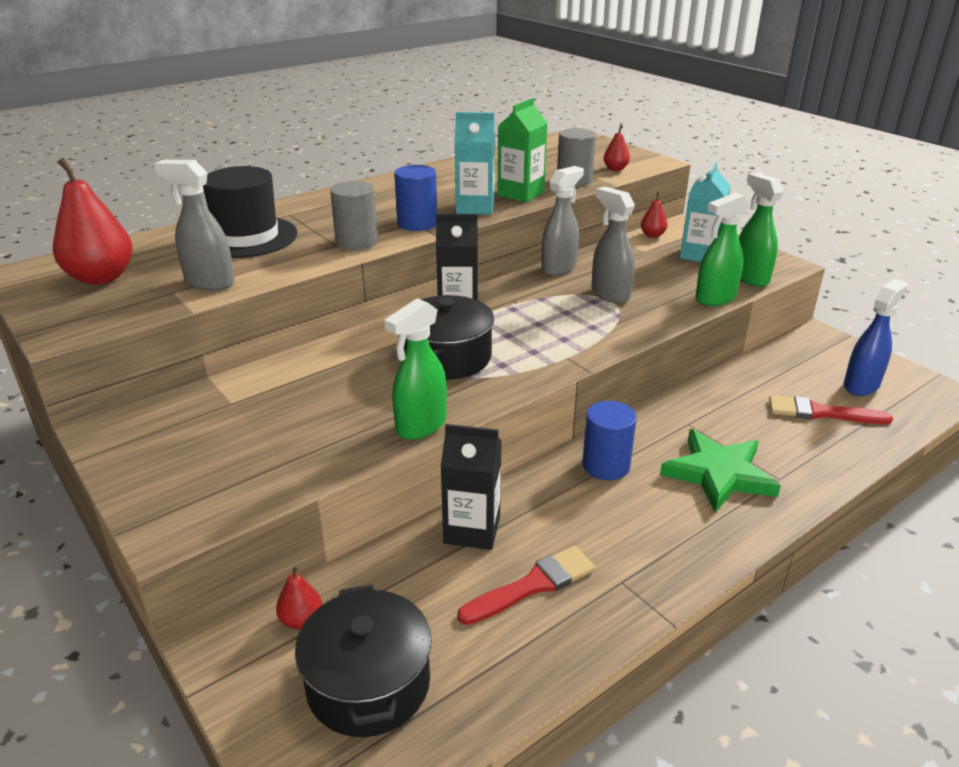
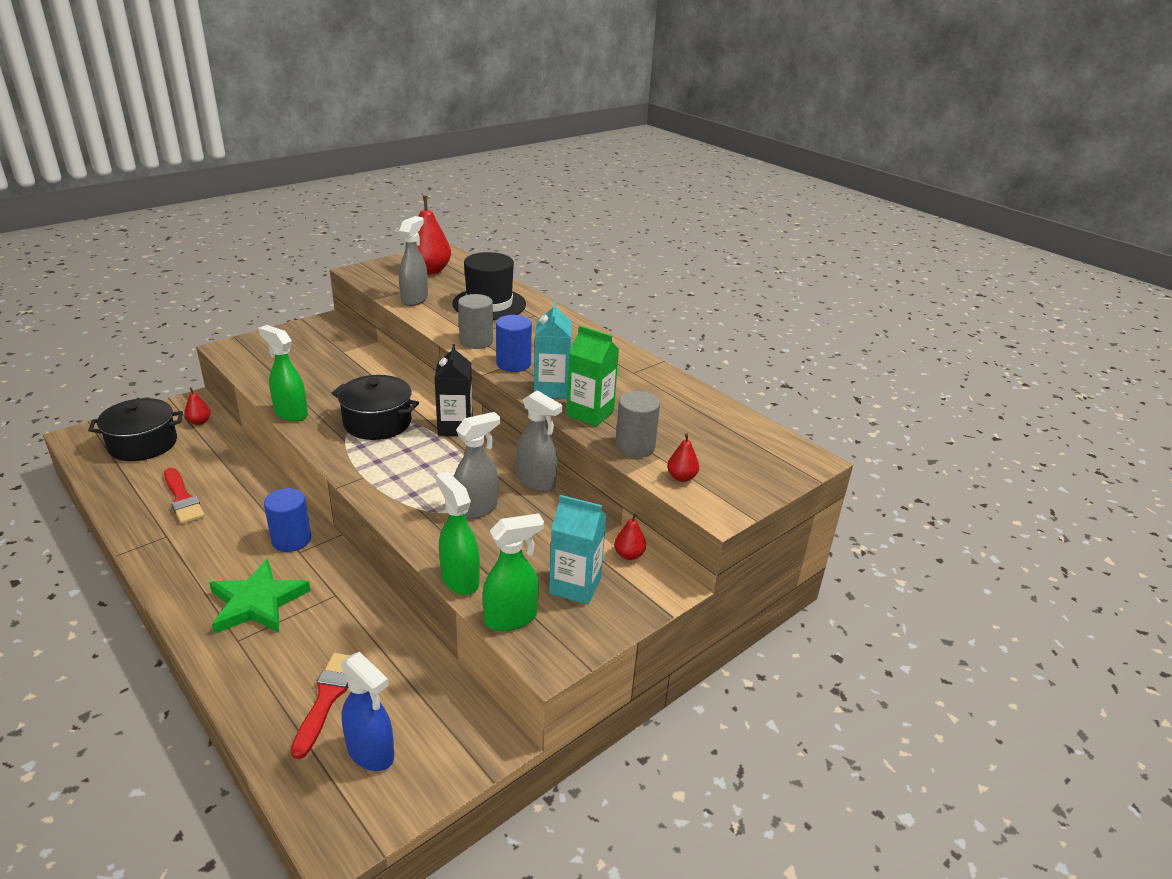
camera: 85 degrees right, 0 degrees up
(472, 530) = (245, 476): black carton -> none

